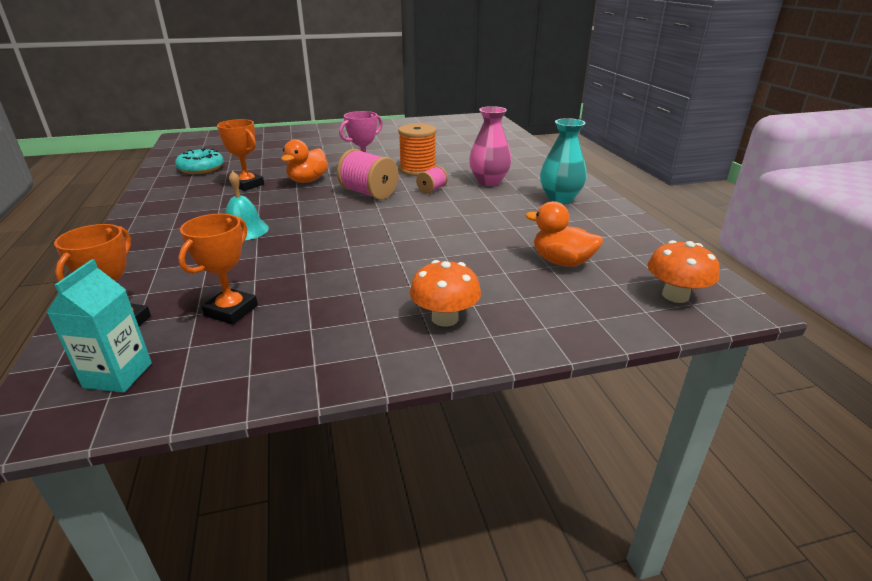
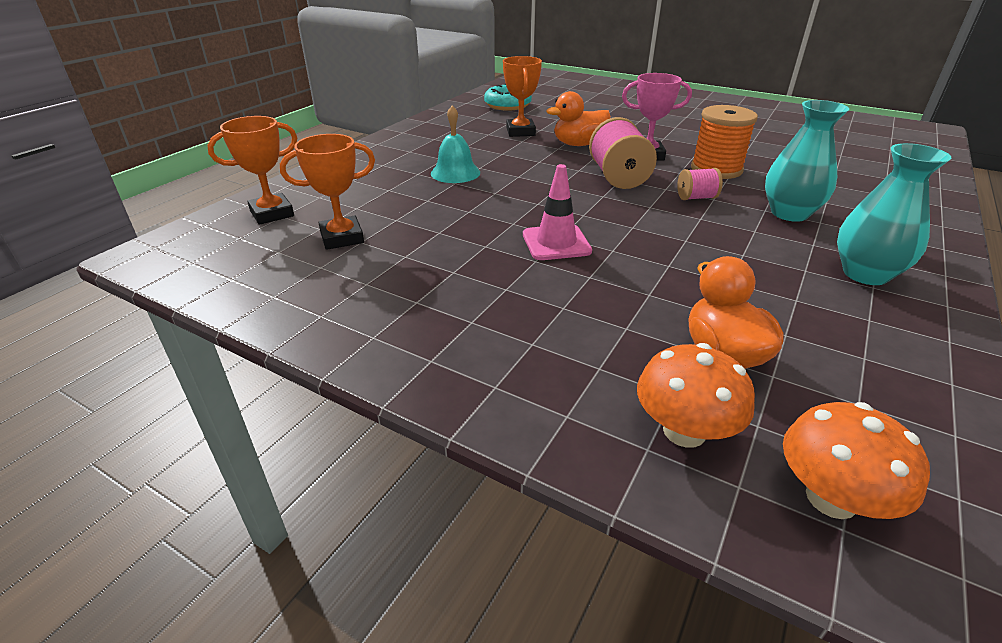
camera: 45 degrees right, 5 degrees up
(118, 375) = (216, 249): turquoise carton -> none
(395, 246) = (556, 243): none -> pink traffic cone
(445, 318) = (482, 340): orange mushroom -> orange mushroom (684, 431)
(489, 181) = (789, 213): pink vase -> turquoise vase

